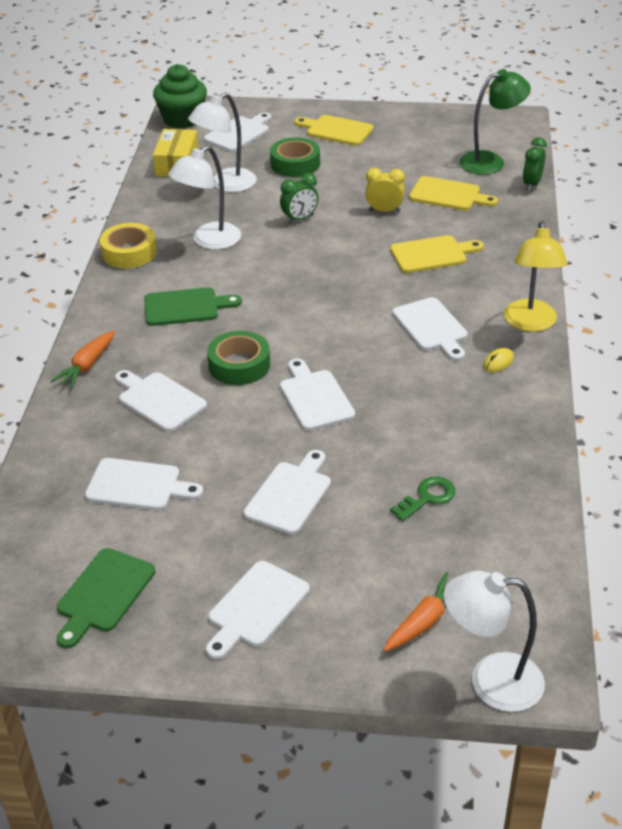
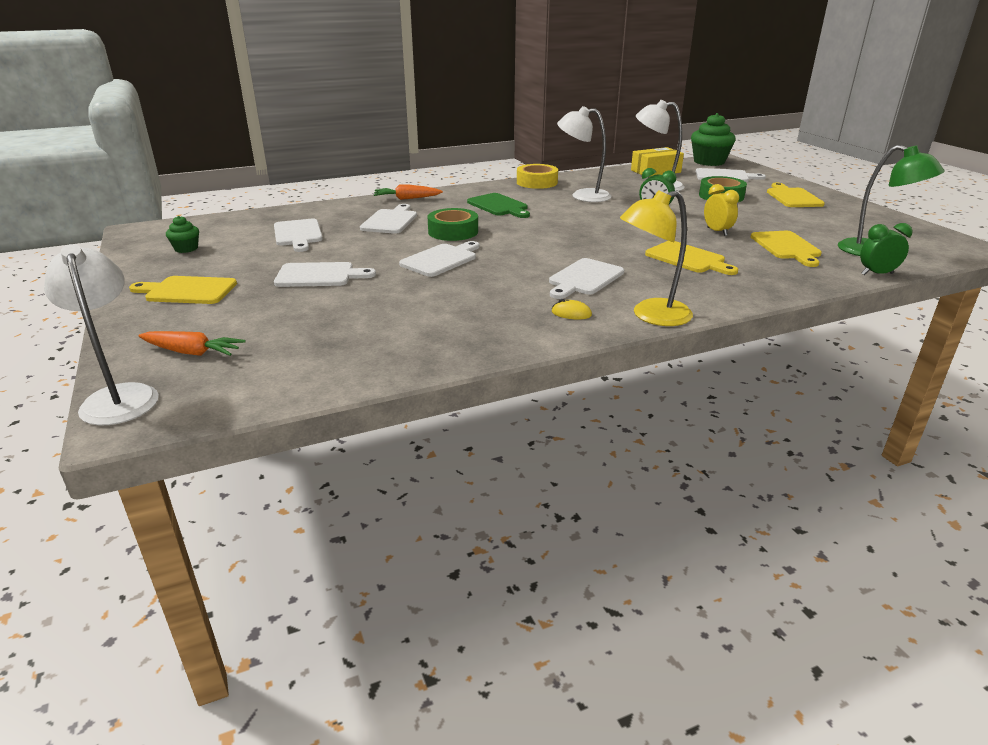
camera: 60 degrees right, 10 degrees down
(103, 594) = (186, 249): green cutting board -> green cupcake
(256, 608) = (187, 291): white cutting board -> yellow cutting board
(427, 497) = (352, 322): green key -> none

